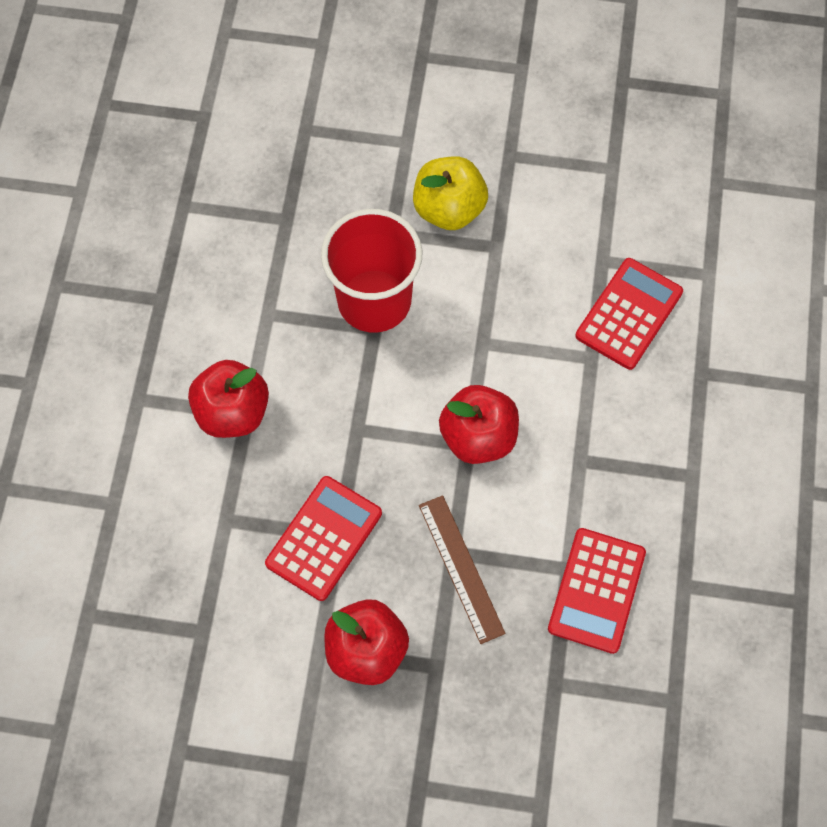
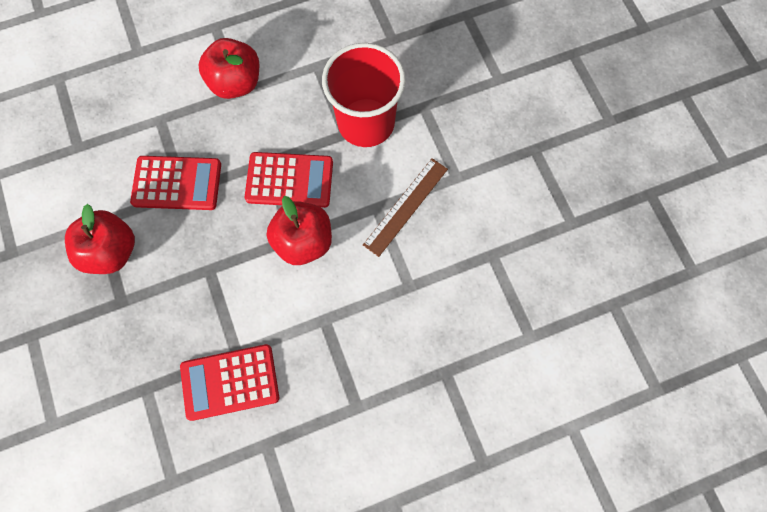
camera: 60 degrees right, 5 degrees up
(449, 209) = (465, 132): yellow apple -> none
(461, 568) = (199, 281): brown ruler -> brown ruler (405, 206)
(629, 314) = (460, 295): red calculator -> red calculator (289, 180)

